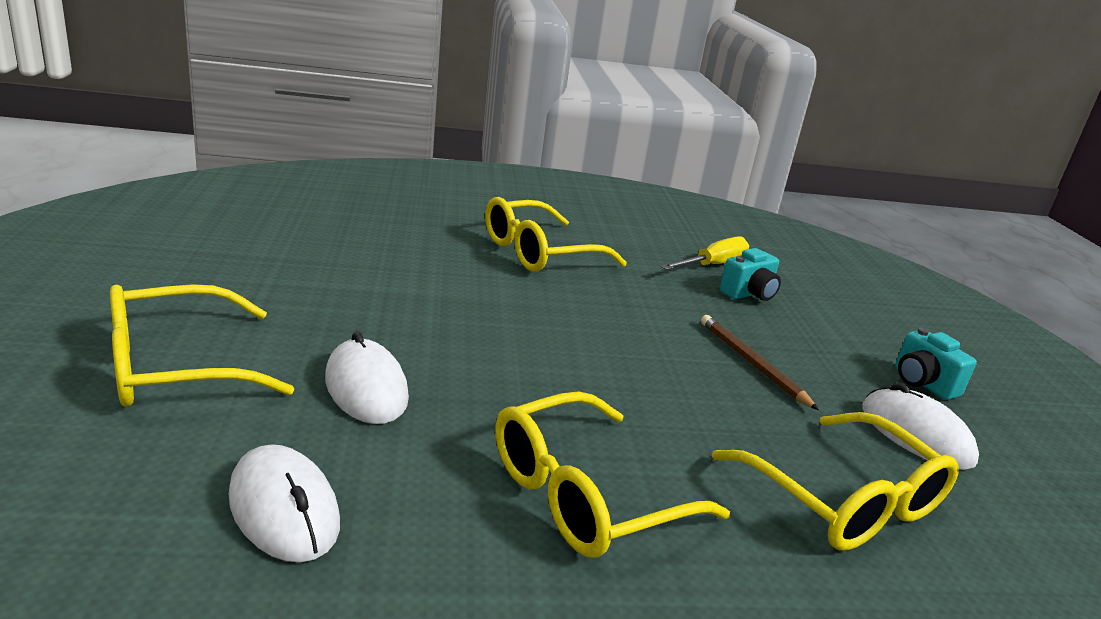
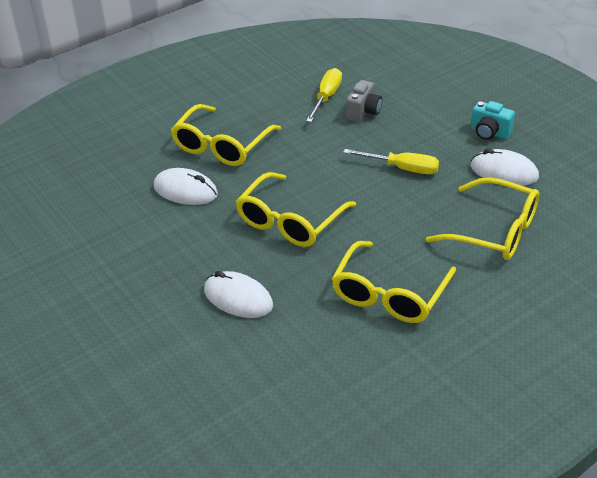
camera: 25 degrees left, 15 degrees up
(178, 366) = (135, 342): yellow glasses -> yellow glasses (291, 220)
(284, 509) = (277, 377): white mouse -> white mouse (185, 191)
(749, 294) = (363, 112): turquoise camera -> grey camera
(751, 363) = (402, 168): brown pencil -> yellow screwdriver

